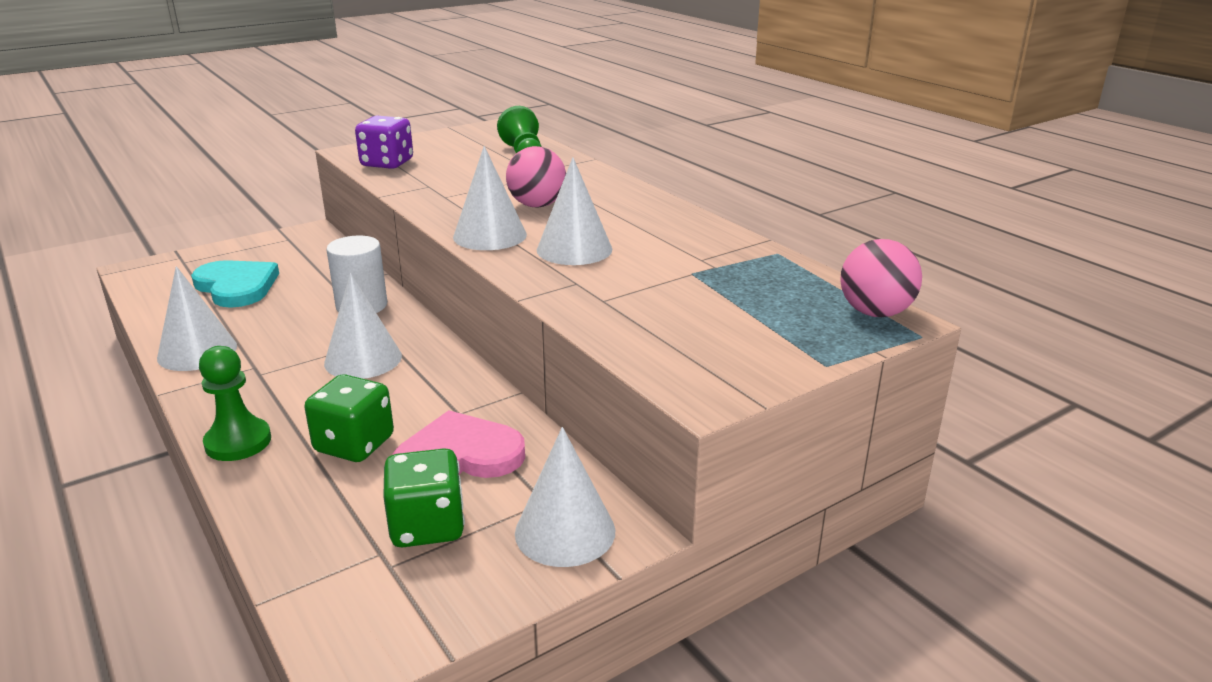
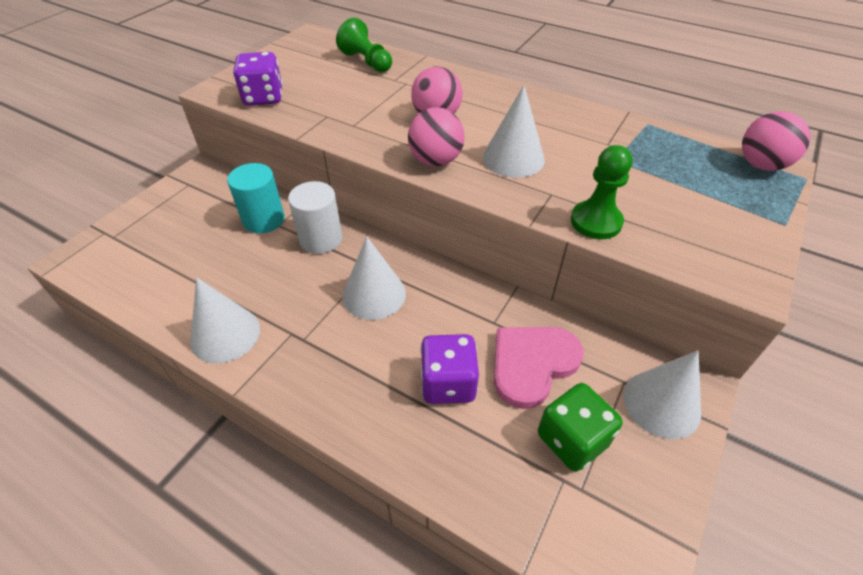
camera: 25 degrees left, 20 degrees up
(236, 286) = (191, 250): turquoise heart -> none
(238, 442) = (354, 418): green pawn -> green pawn (596, 222)
(325, 279) = (264, 220): none -> turquoise cylinder
(354, 444) = (448, 383): green dice -> purple dice
(490, 235) = (435, 160): white cone -> pink ball

